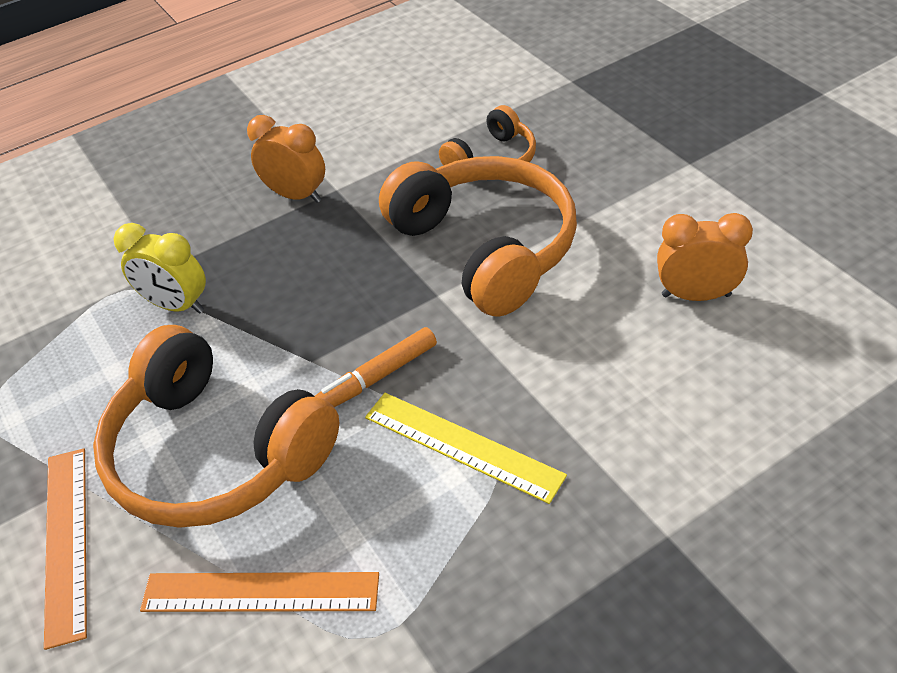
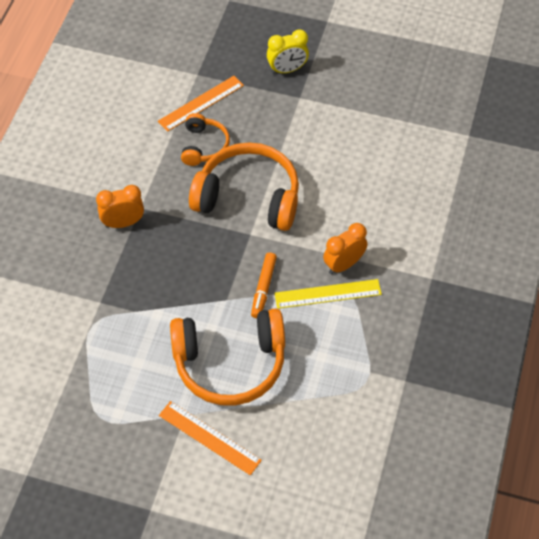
camera: 45 degrees left, 10 degrees up
(176, 305) = (131, 315): yellow clock -> yellow clock (287, 70)
(260, 593) = (309, 399): orange ruler -> orange ruler (201, 103)
(696, 295) = (359, 168): orange clock -> orange clock (343, 264)

